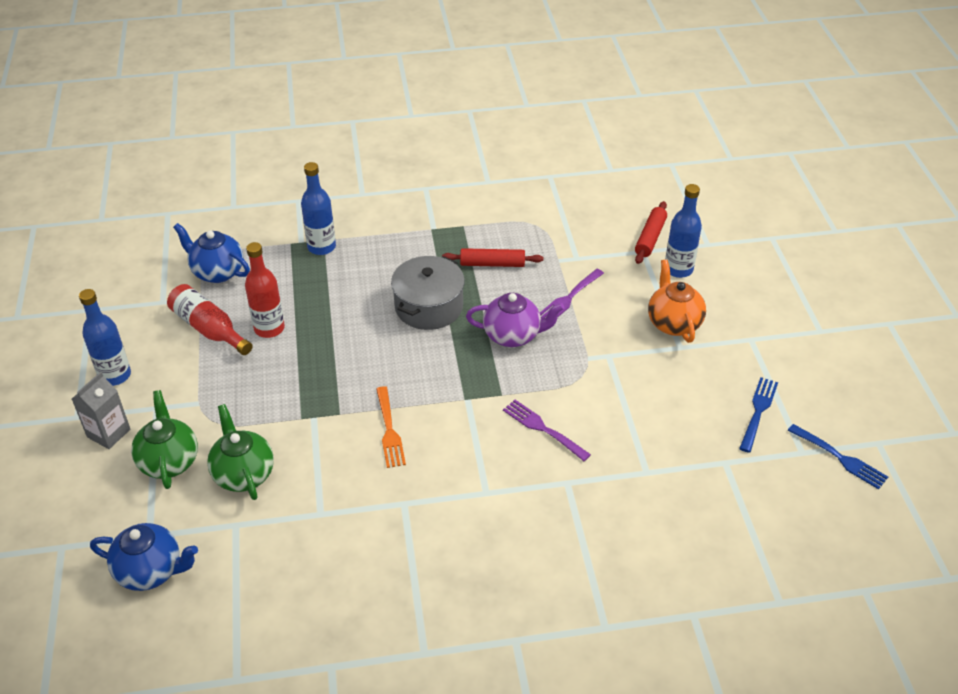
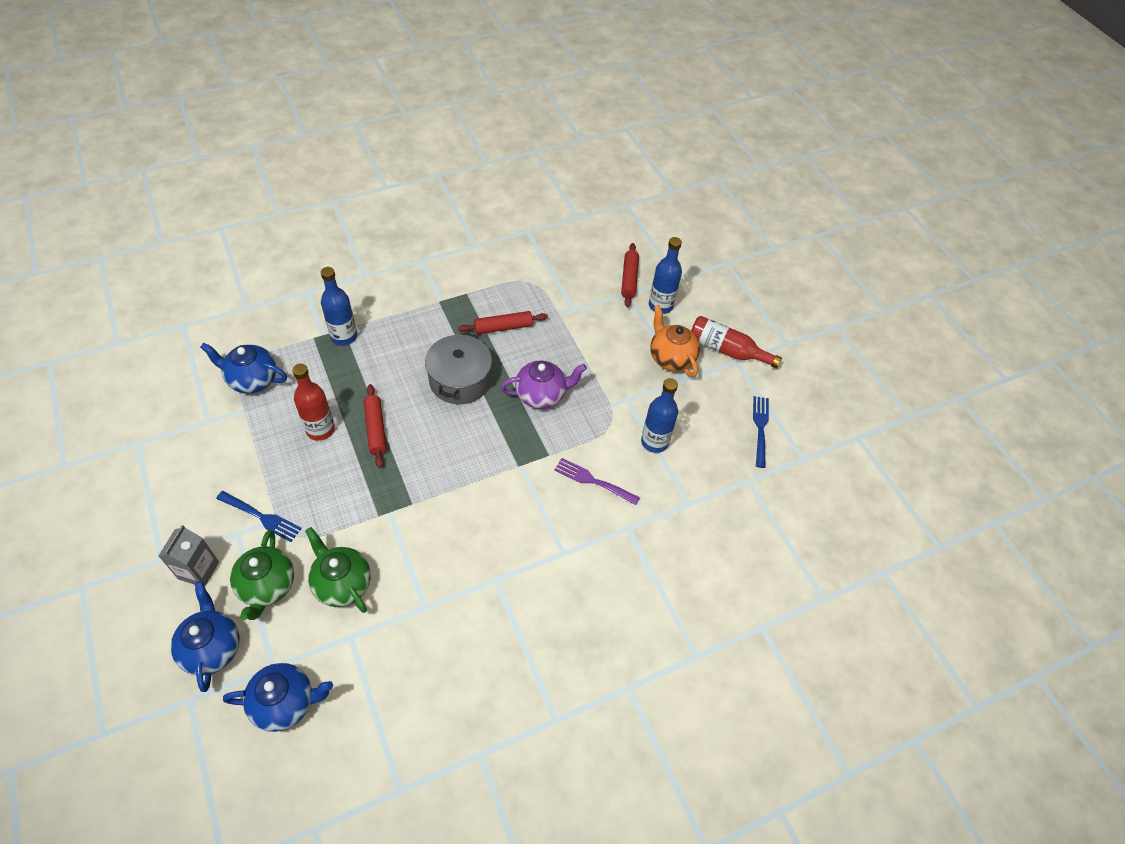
camera: 20 degrees left, 10 degrees up
(98, 505) = (212, 648): none -> blue teapot
(115, 375) = (185, 508): blue bottle -> blue bottle (654, 442)
(169, 461) = (267, 586): green teapot -> green teapot turned 150 degrees counterclockwise
(209, 329) = (263, 441): red bottle -> red bottle (727, 350)
(325, 338) = (376, 429): none -> red rolling pin
(389, 430) = (461, 510): orange fork -> none
(569, 297) = (578, 348): purple fork -> none
(839, 458) = (833, 457): blue fork -> blue fork (260, 517)

